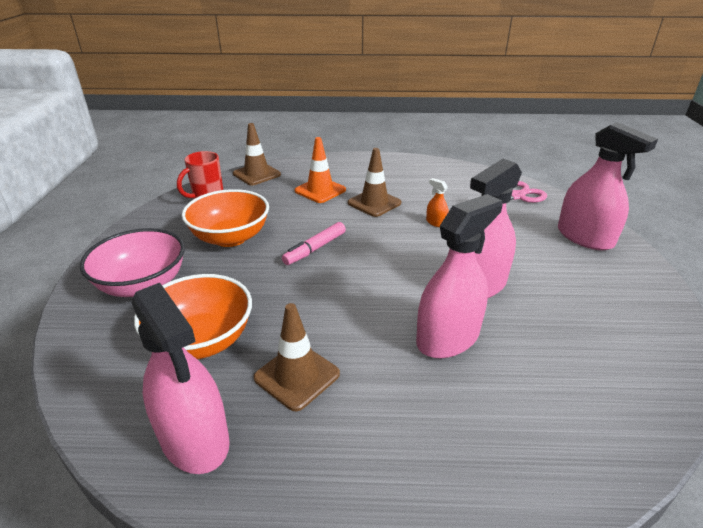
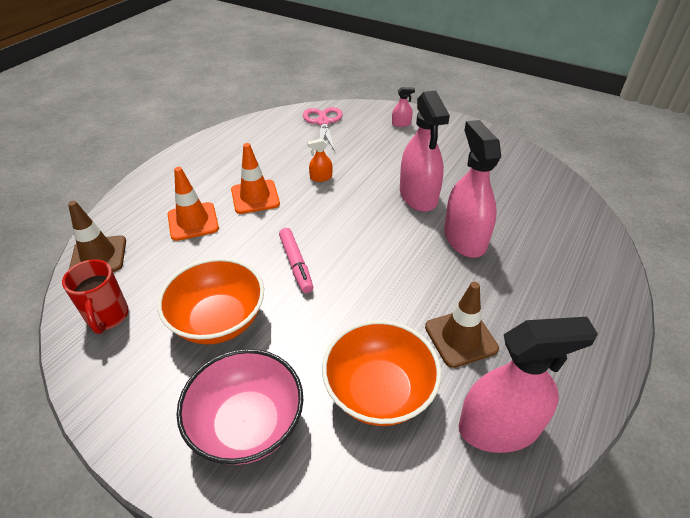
camera: 60 degrees left, 10 degrees up
(374, 203) = (255, 197): brown traffic cone -> orange traffic cone
(584, 237) = (401, 124): pink spray bottle -> pink spray bottle, size x0.42

